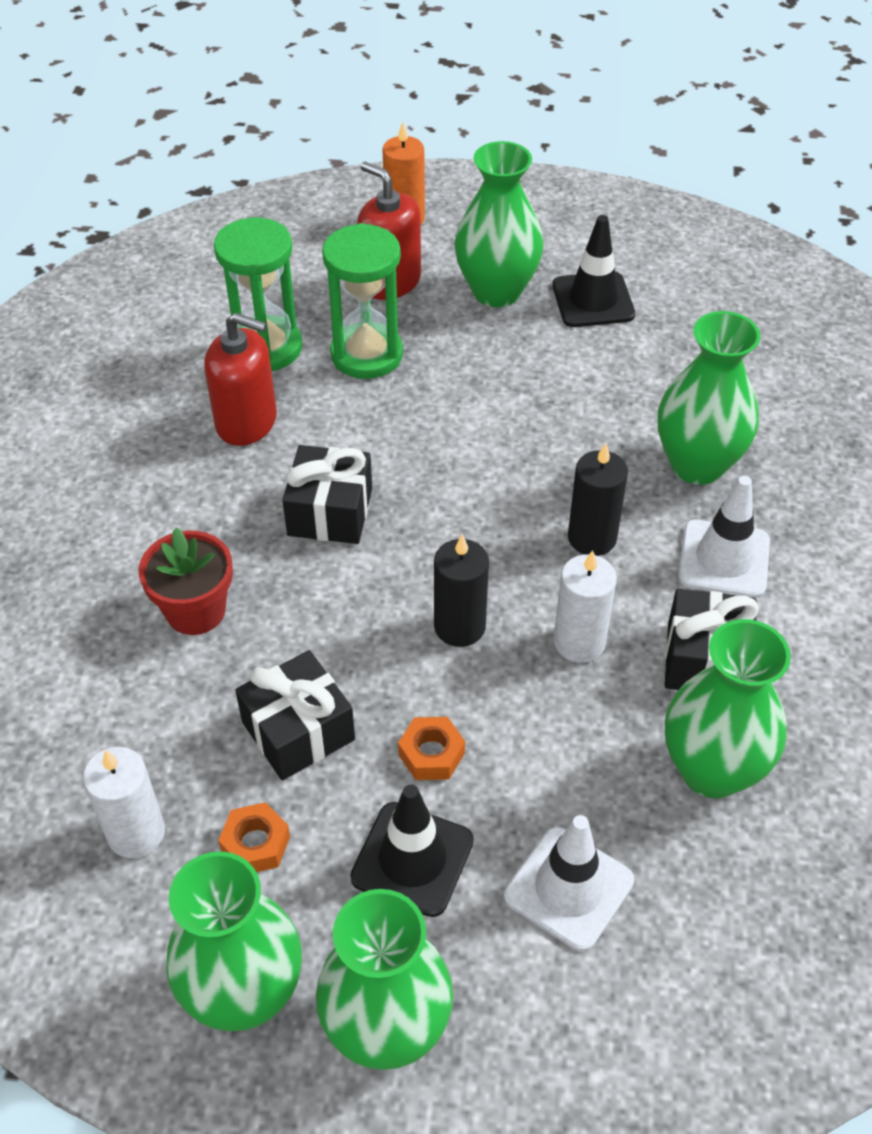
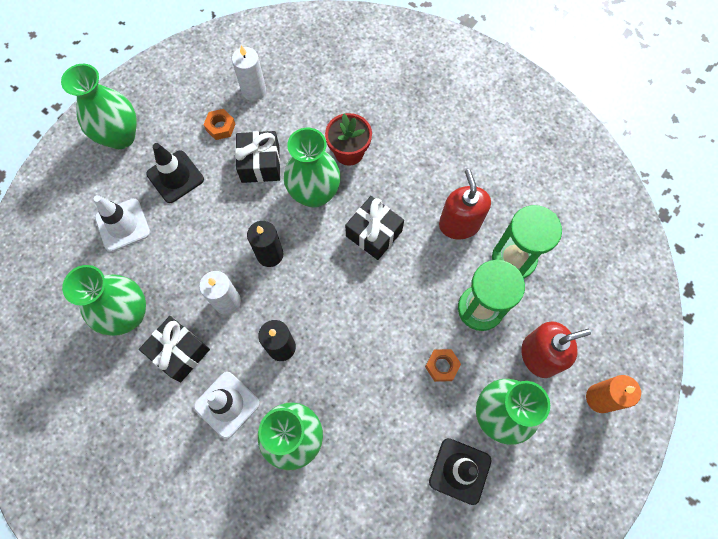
camera: 120 degrees right, 20 degrees up
(244, 993) = (166, 99): green vase -> green vase (314, 194)
(246, 422) = (459, 224): red soap dispenser -> red soap dispenser turned 120 degrees clockwise
(431, 754) = (214, 208): orange nut -> orange nut (442, 366)

